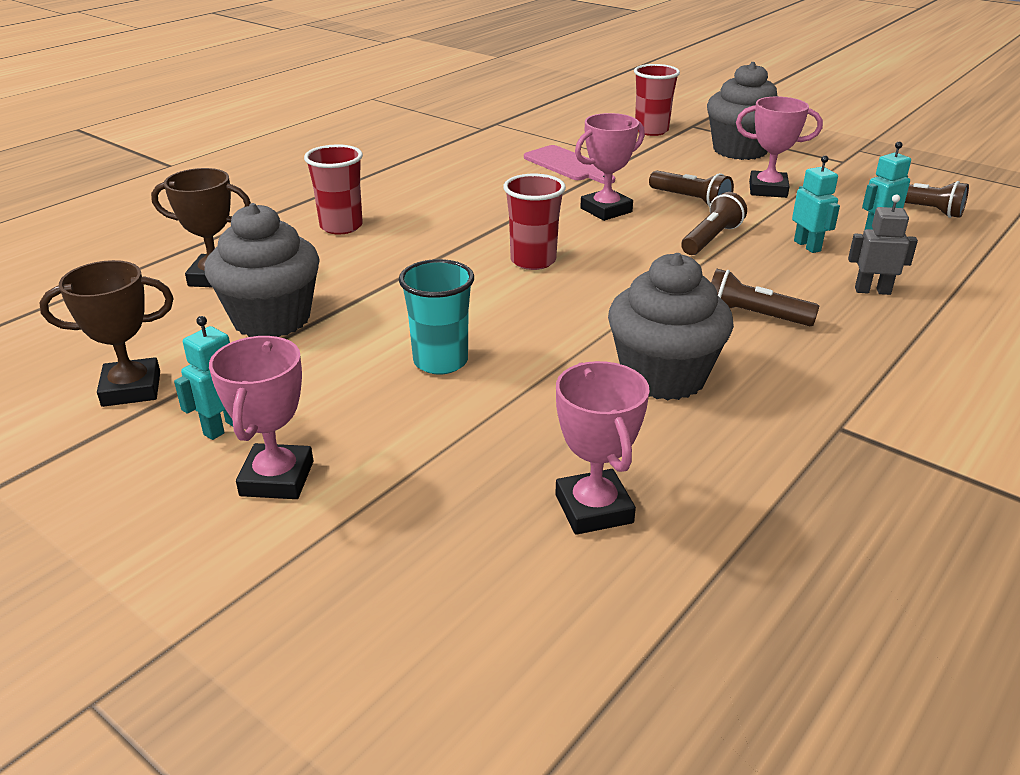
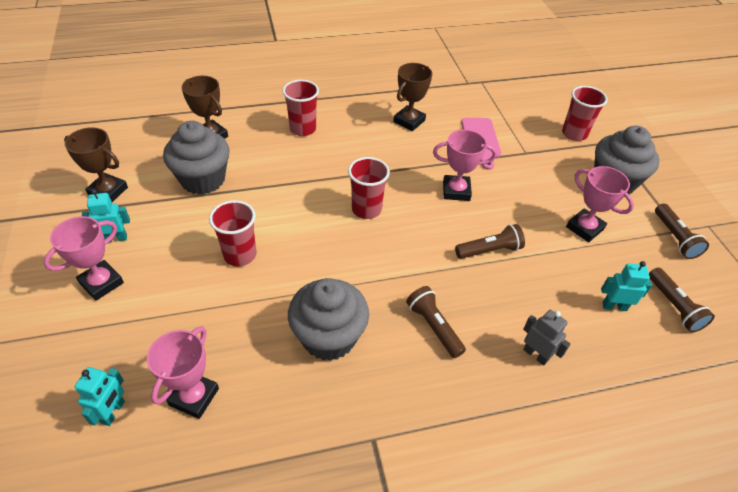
camera: 35 degrees right, 15 degrees up
(440, 361) = (240, 255): turquoise cup -> red cup
(465, 177) = (409, 121): none -> brown trophy
(690, 200) = (519, 210): brown flashlight -> brown flashlight (674, 238)
(807, 246) = (544, 292): turquoise robot -> turquoise robot (113, 412)

